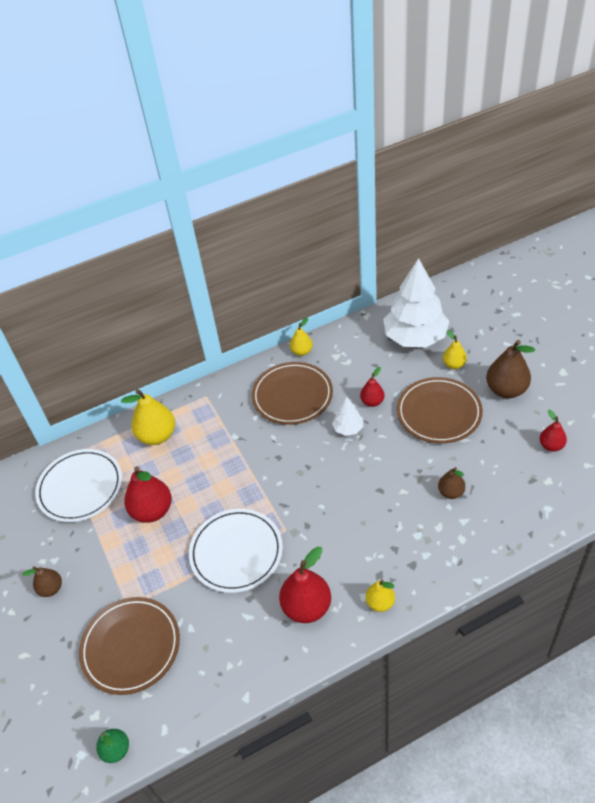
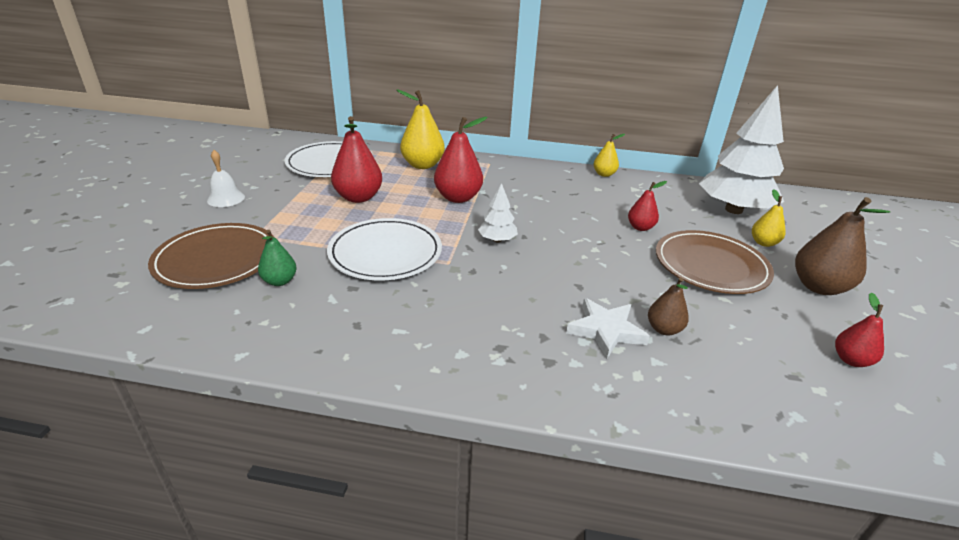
camera: 30 degrees right, 15 degrees down
(51, 588) = (226, 198): brown pear -> white bell
(116, 750) = (92, 315): green pear -> green pear (280, 281)
(292, 396) = (564, 192): brown plate -> none
(306, 607) = (393, 325): red pear -> red pear (458, 198)
(348, 428) = (594, 232): white tree -> white tree (497, 240)
(380, 602) = (472, 370): yellow pear -> none
(422, 517) = (605, 330): none -> white star

